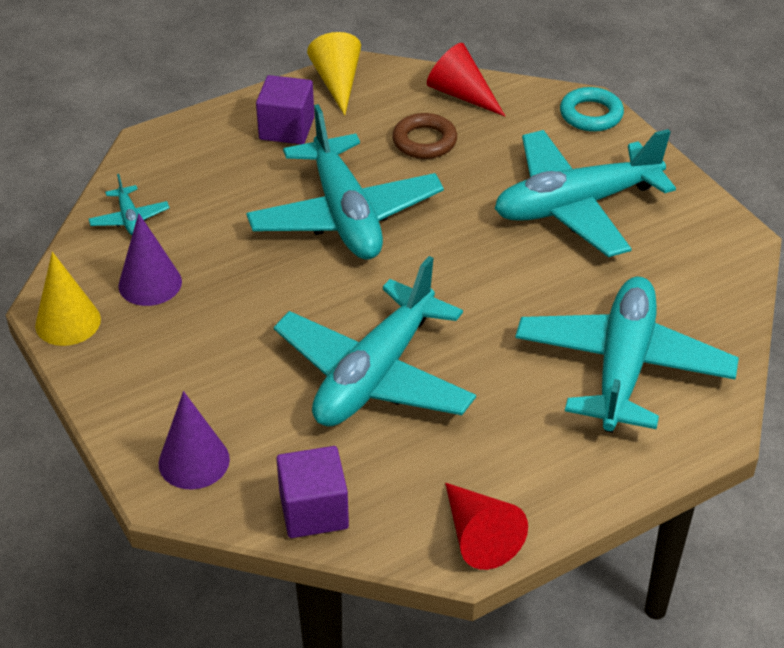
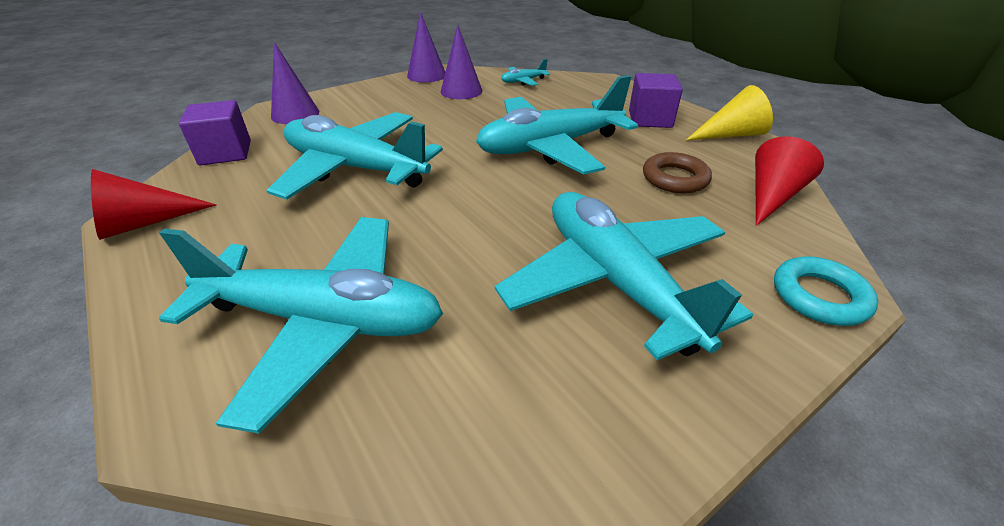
camera: 85 degrees right, 5 degrees down
(68, 322) = (426, 75): yellow cone -> purple cone

